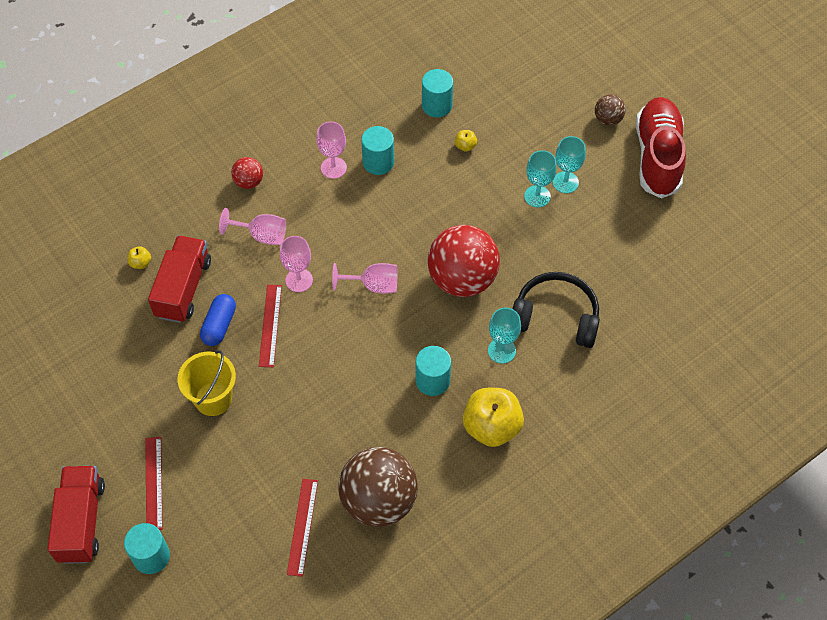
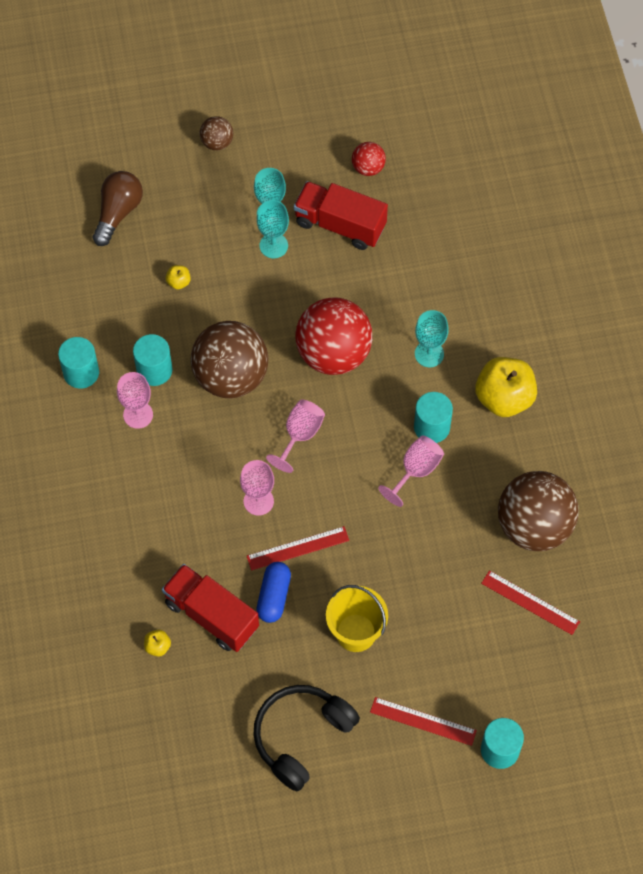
camera: 65 degrees left, 5 degrees up
(81, 521) = (433, 803): red truck -> red truck (340, 224)
(219, 325) = (273, 596): blue capsule -> blue capsule turned 60 degrees clockwise
(248, 182) = (111, 503): red ball -> red ball (368, 167)
(261, 235) = (185, 516): pink goblet -> pink goblet (416, 471)
(270, 325) = (298, 548): red ruler -> red ruler turned 45 degrees counterclockwise
(401, 215) = (231, 376): none -> brown ball
(437, 105) = (113, 286): turquoise cylinder -> turquoise cylinder (81, 372)
(503, 82) = (118, 212): none -> brown light bulb
(555, 317) = (416, 292): black headphones -> black headphones (301, 737)
(657, 156) = (284, 122): red shoe -> none

